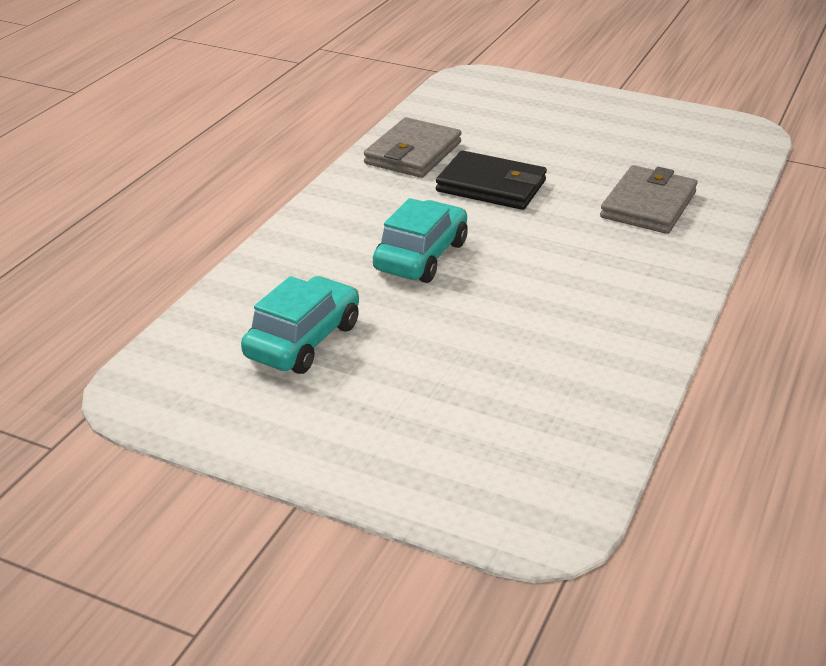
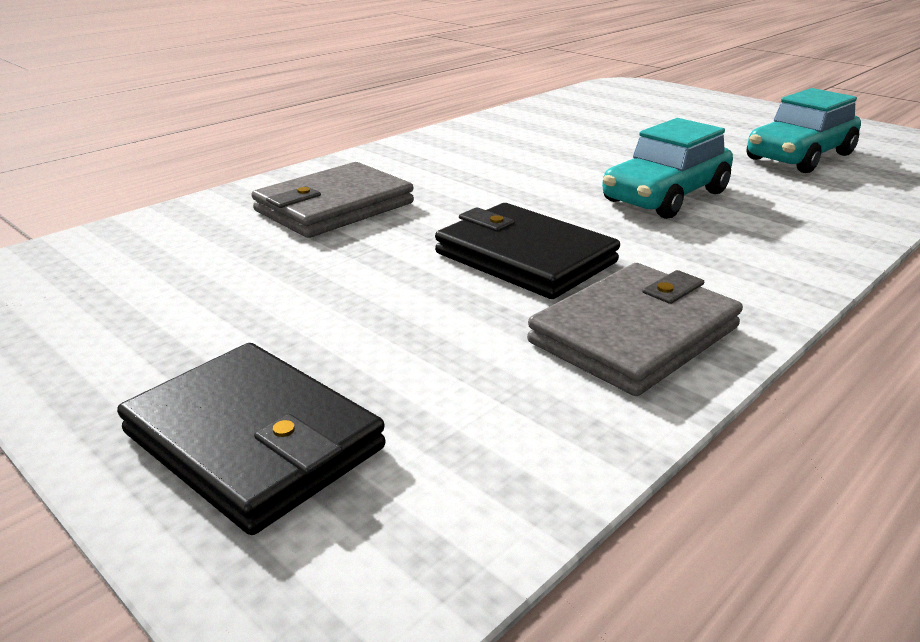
camera: 160 degrees left, 5 degrees down
(535, 99) = (253, 441): none -> black wallet

